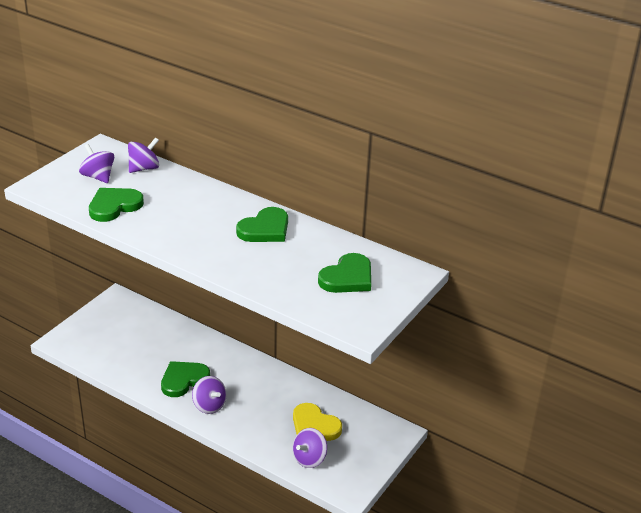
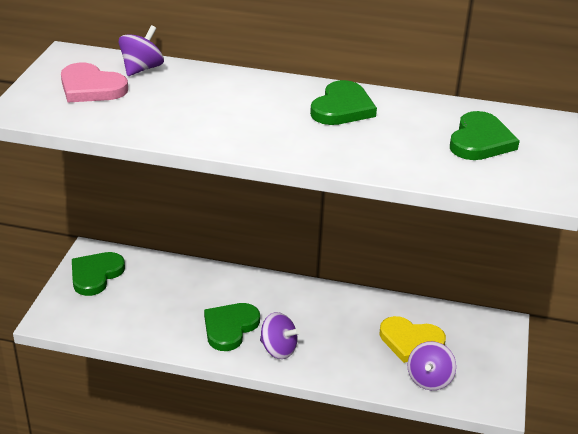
camera: 20 degrees left, 0 degrees up
(98, 177) = (91, 87): purple spinning top -> pink heart
(114, 206) = (138, 116): green heart -> green heart (95, 275)

